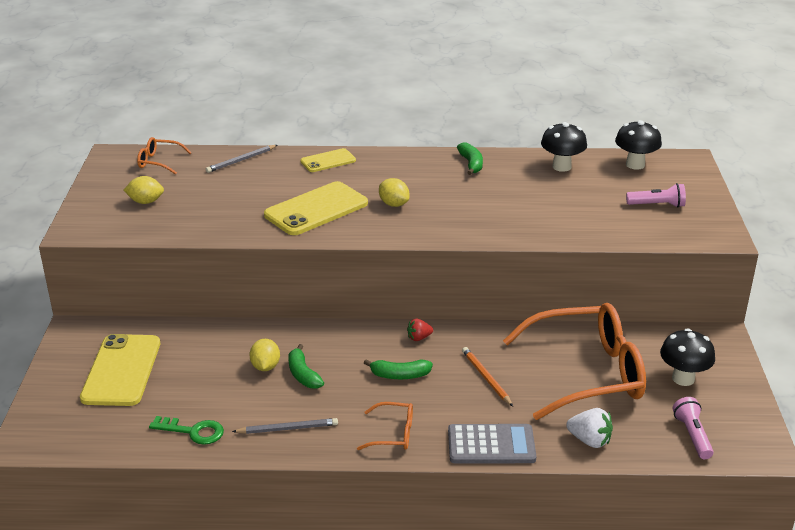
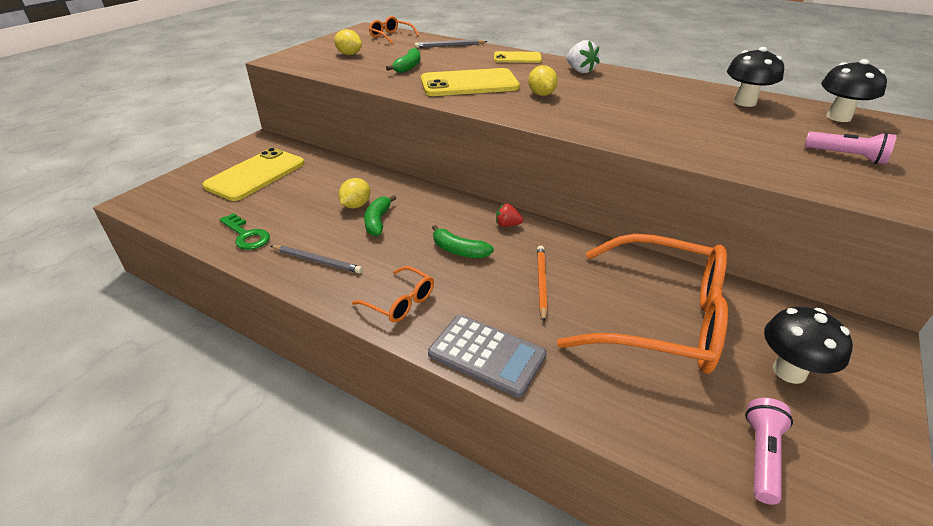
camera: 30 degrees right, 5 degrees up
(471, 164) = (647, 83): green banana -> green banana (408, 67)
(589, 440) = (608, 400): white strawberry -> white strawberry (580, 71)

